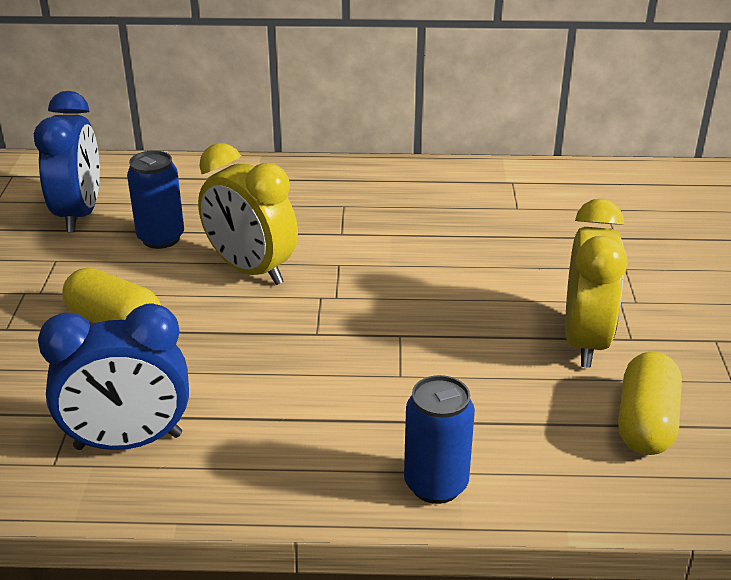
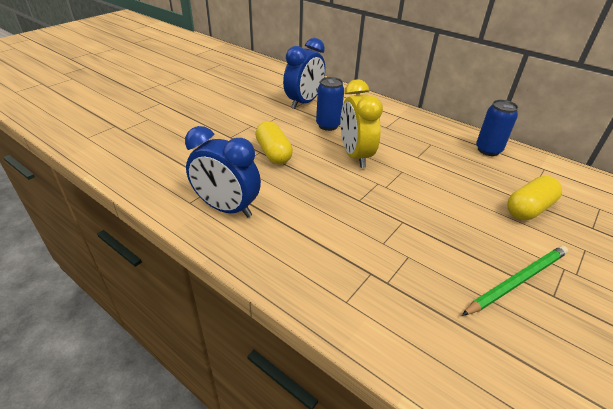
camera: 35 degrees right, 5 degrees up
(436, 484) = (348, 315): blue can -> blue can (488, 150)
(585, 341) = (517, 281): yellow clock -> green pencil
(646, 423) = (520, 357): yellow capsule -> yellow capsule (528, 209)

